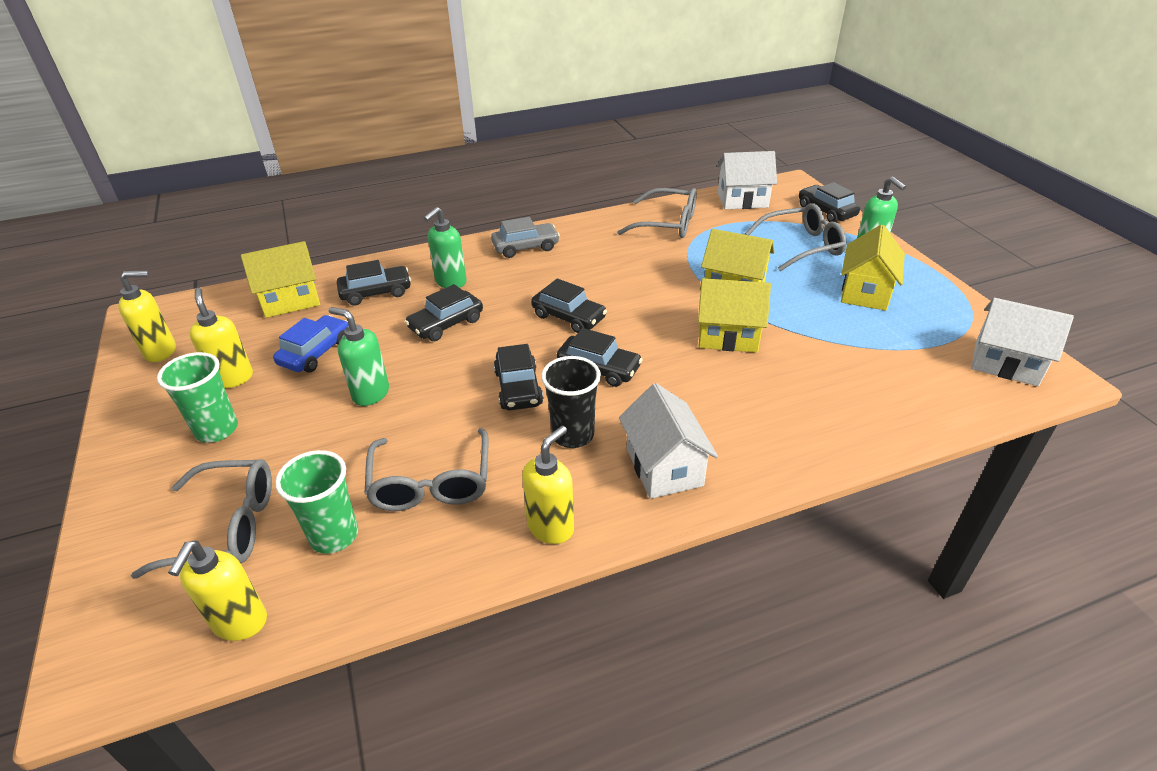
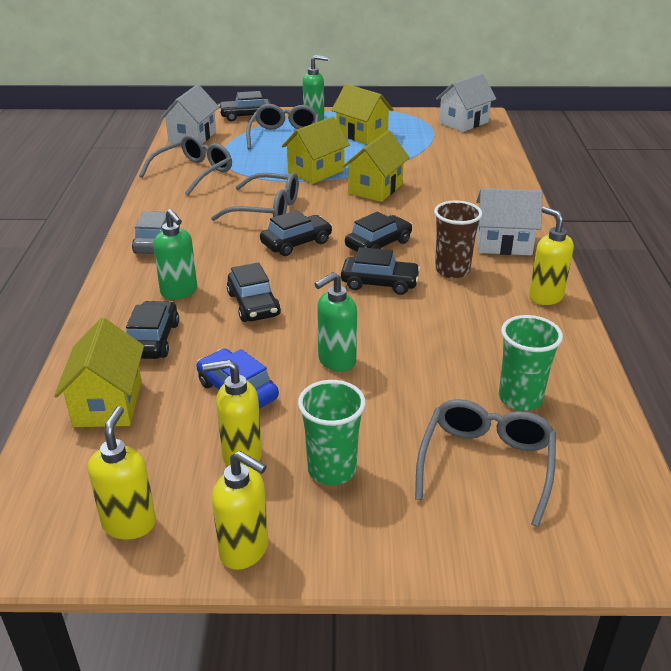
camera: 70 degrees left, 5 degrees down
(240, 623) = (604, 457): yellow soap dispenser -> yellow soap dispenser (245, 550)
(431, 483) = (477, 342): grey glasses -> grey glasses (266, 209)
(573, 435) = (452, 270): black cup -> brown cup

